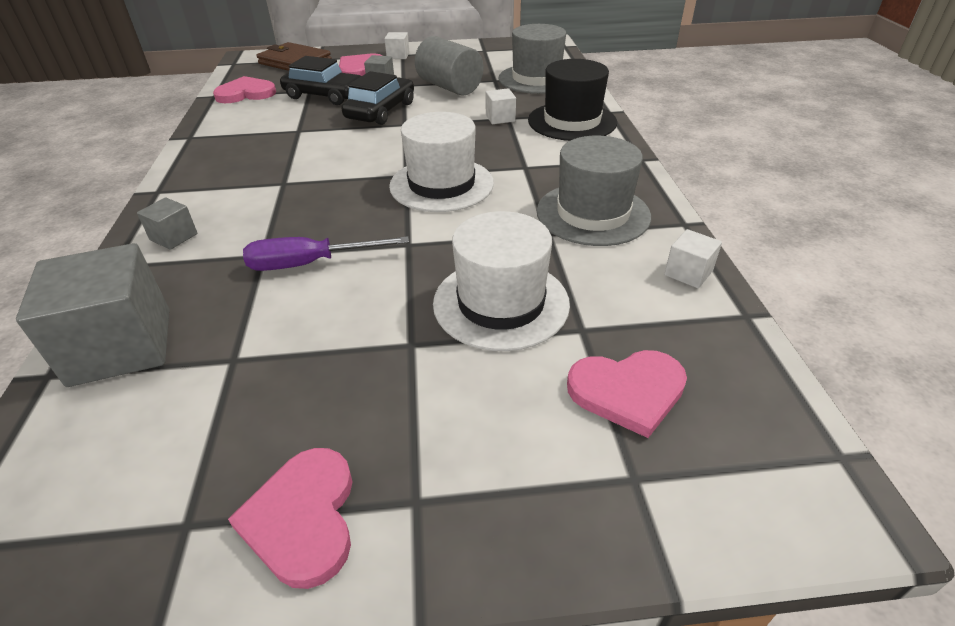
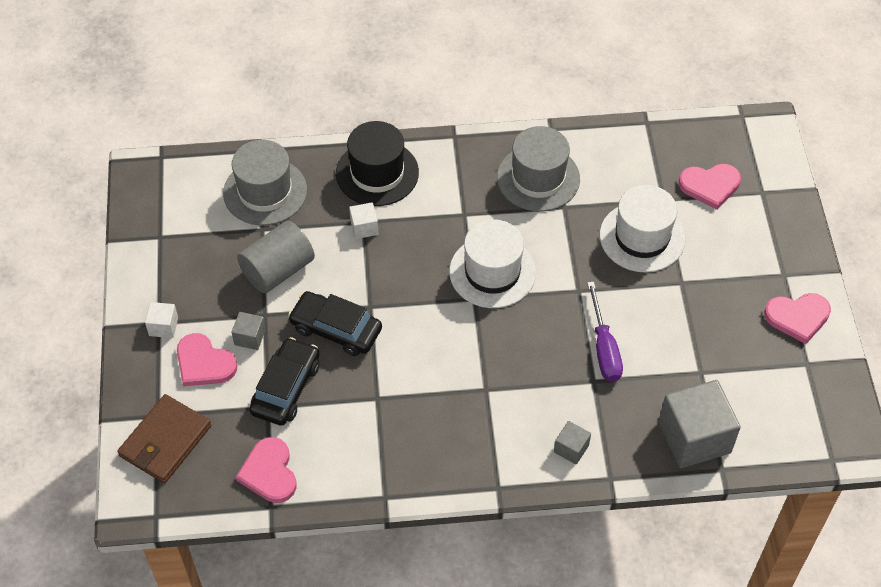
camera: 90 degrees left, 15 degrees up
(627, 391) = (710, 186): pink heart -> pink heart turned 90 degrees clockwise
(688, 273) = (608, 139): white cube -> none

